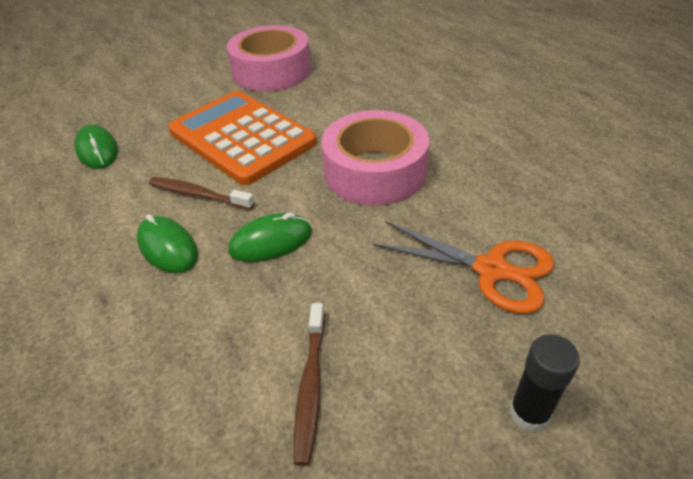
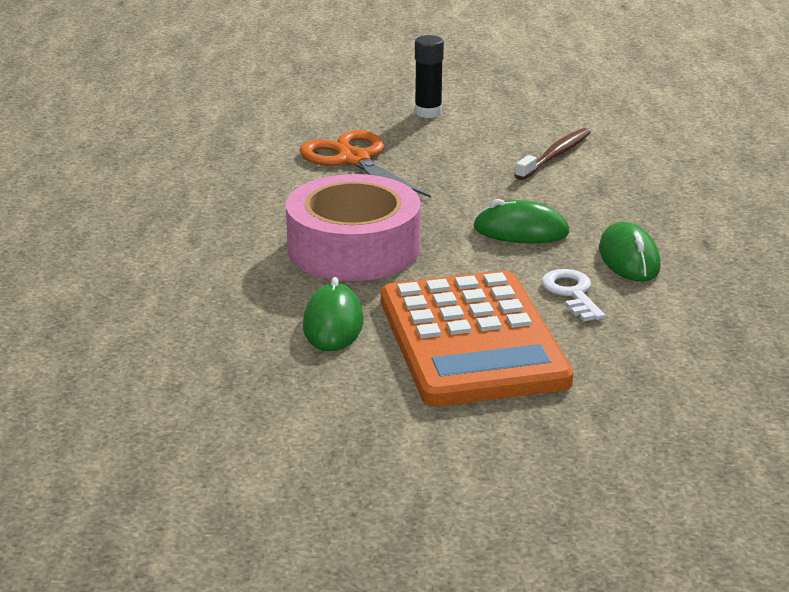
camera: 150 degrees left, 15 degrees down
(97, 150) = (693, 399): green mouse -> green mouse (333, 324)
(198, 195) = (572, 293): brown toothbrush -> white key
(272, 71) = (326, 440): pink tape -> none

